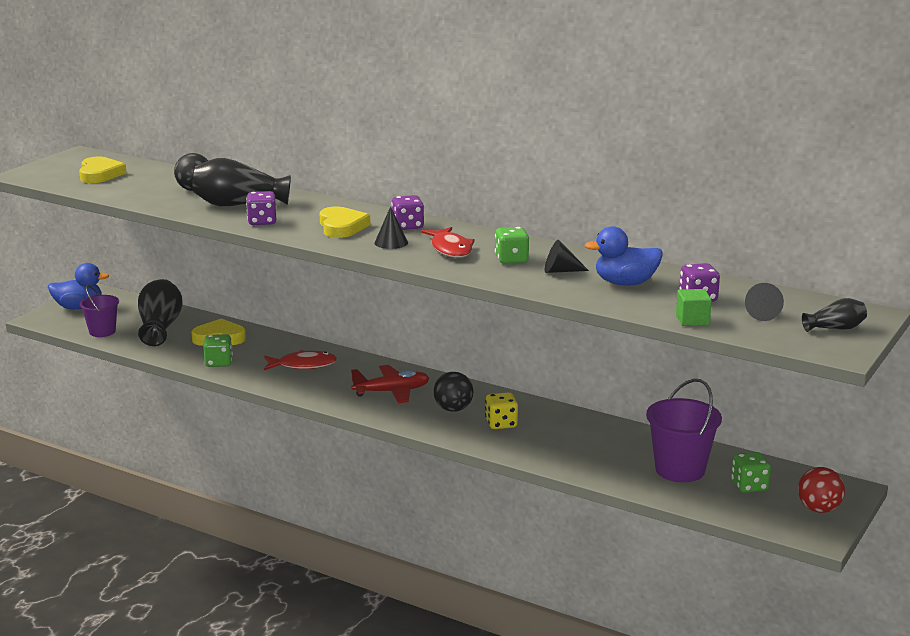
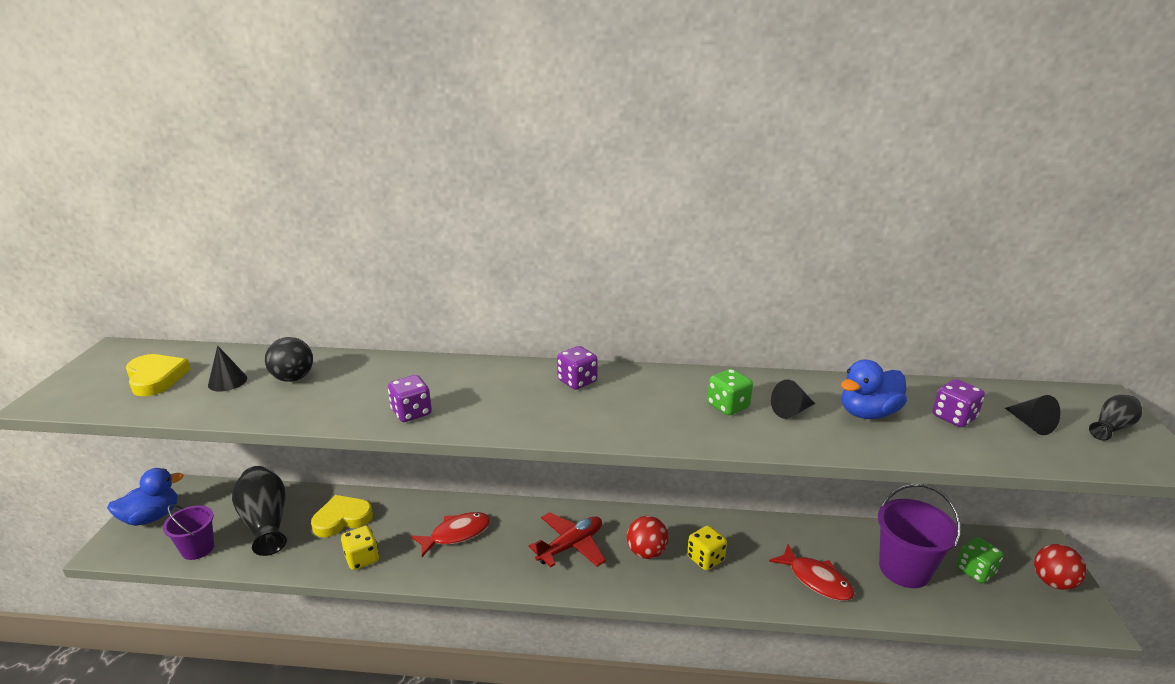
camera: 25 degrees left, 5 degrees up
(218, 363) = (362, 558): green dice -> yellow dice
(239, 204) = (363, 390): black vase -> none
(342, 227) = (509, 399): yellow heart -> none
(391, 242) = (583, 411): black cone -> black cone (227, 381)
(450, 249) = (654, 406): red fish -> red fish (816, 580)
(453, 409) = (646, 552): black ball -> red ball
(692, 320) = (993, 453): green cube -> none

